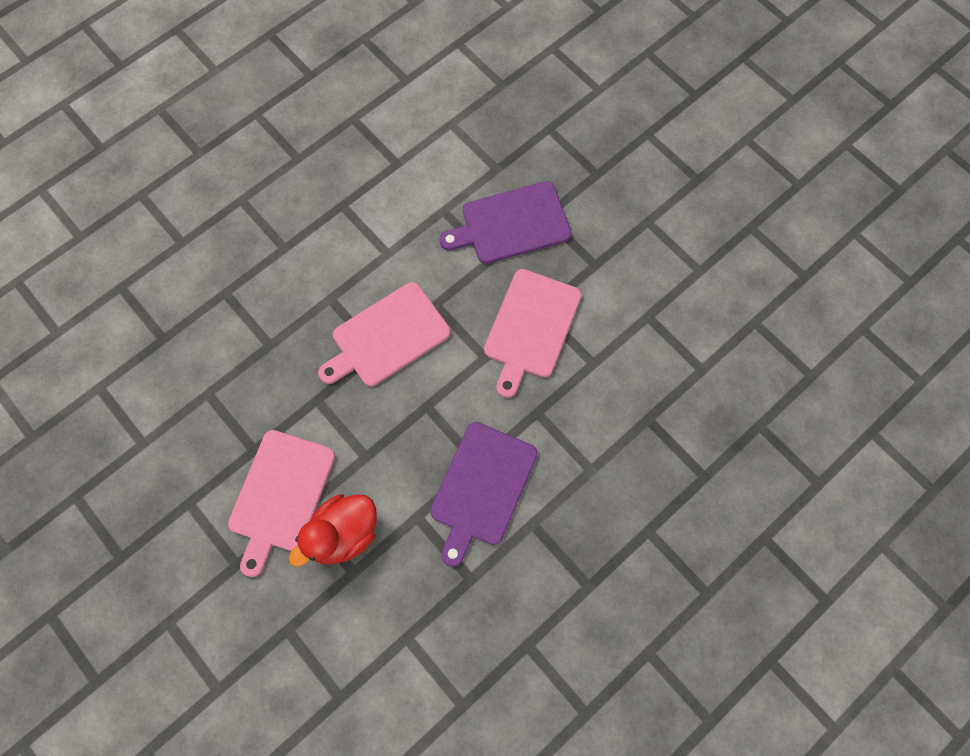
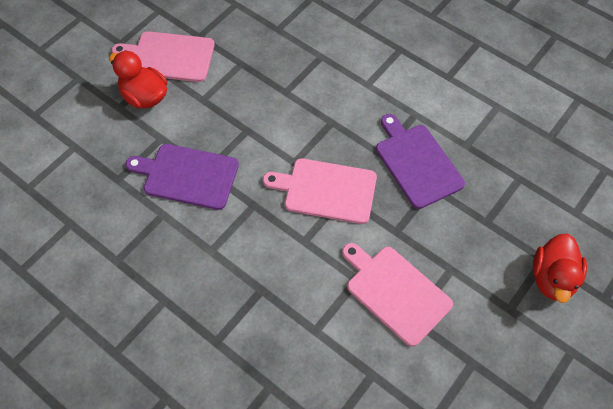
camera: 80 degrees right, 10 degrees down
(387, 337) = (298, 96): pink cutting board -> pink cutting board (395, 292)
(669, 132) = (552, 278): none -> red duck

